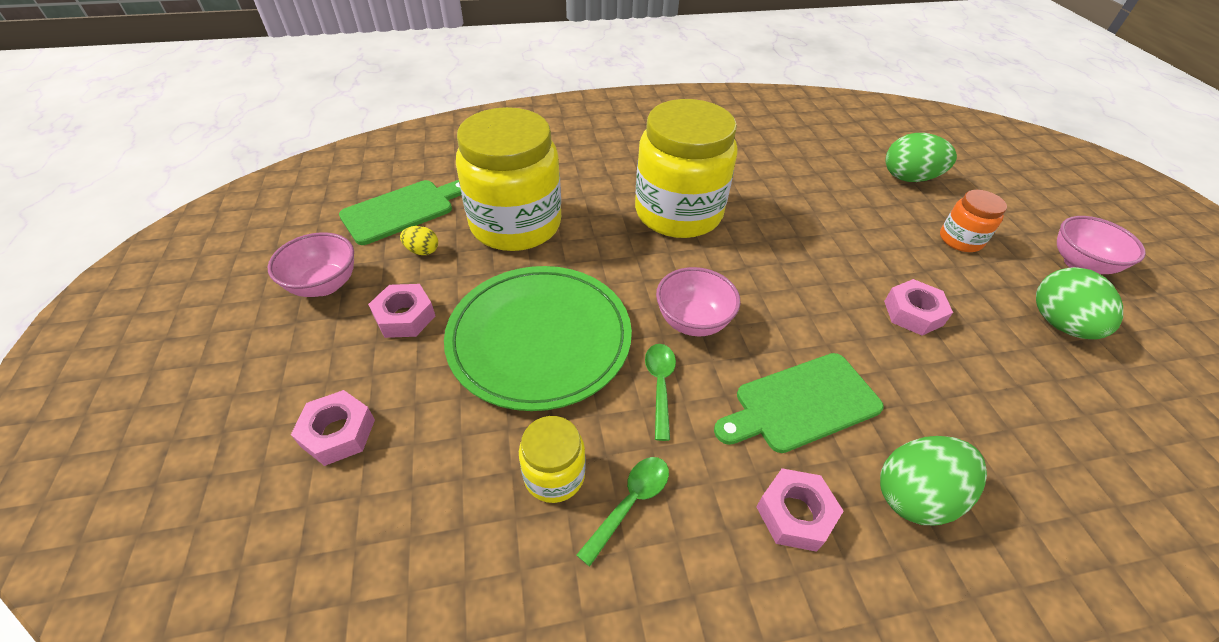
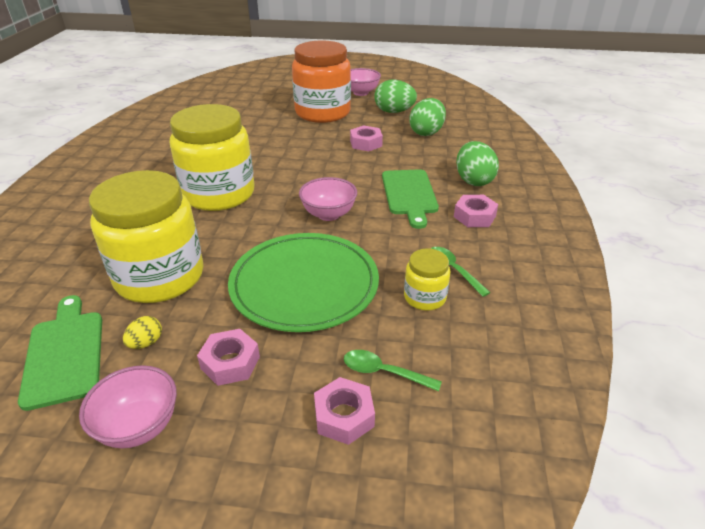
camera: 70 degrees left, 10 degrees down
(660, 385) = (374, 239): green spoon -> green spoon (383, 372)
(909, 178) = (261, 108): green egg -> green egg (426, 132)
(960, 240) = (322, 113): orange jar -> orange jar, size x2.17

